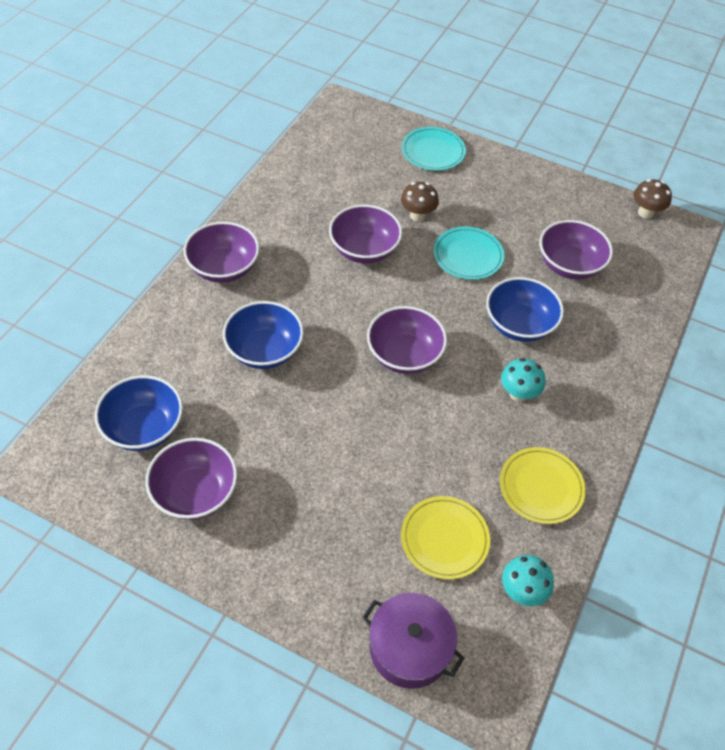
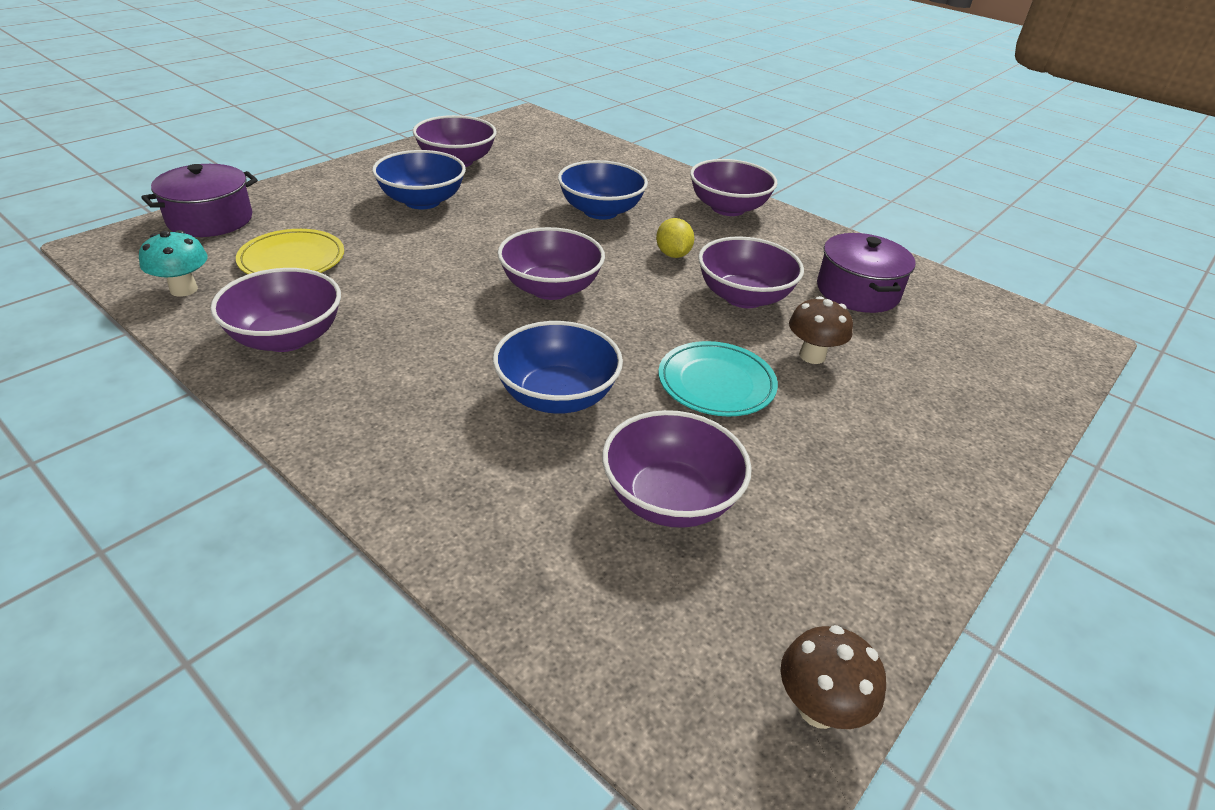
camera: 105 degrees right, 15 degrees down
(144, 428) = (539, 152): blue bowl -> blue bowl (422, 201)
(321, 293) = (673, 254): none -> yellow lemon
(329, 194) = (857, 291): none -> purple pot
(433, 152) = (979, 409): turquoise plate -> none
(518, 394) = (435, 360): turquoise mushroom -> none
(541, 487) = (286, 338): yellow plate -> purple bowl

